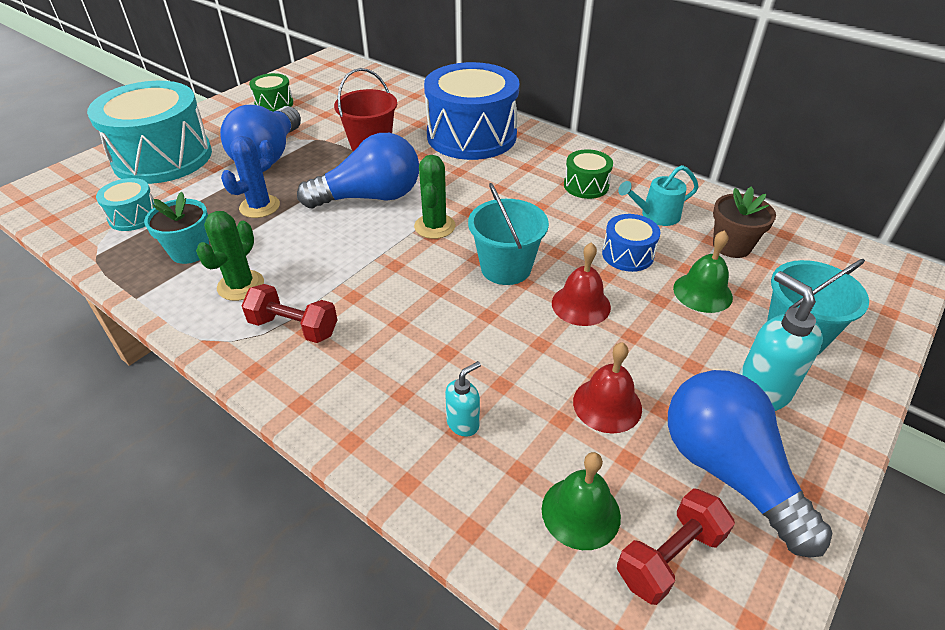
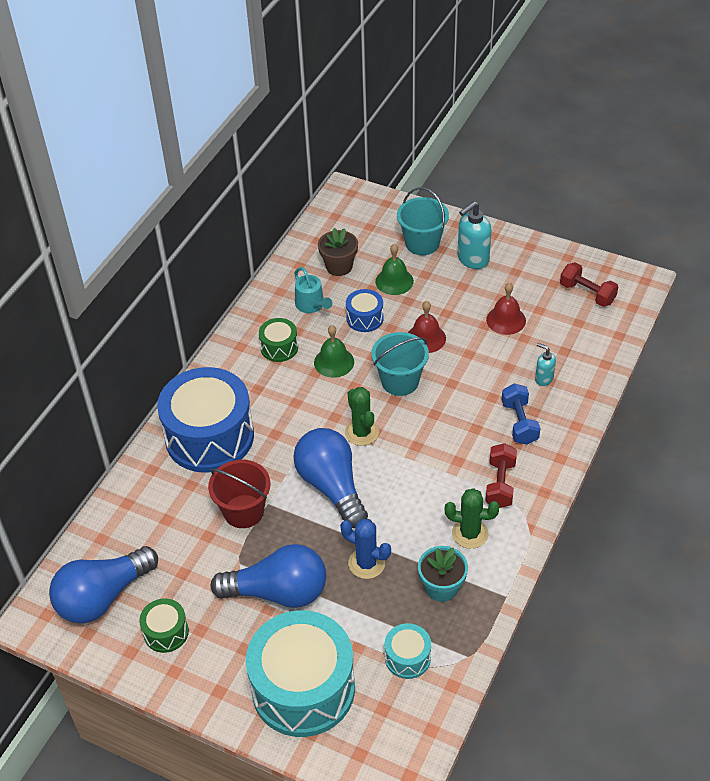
camera: 100 degrees left, 5 degrees up
(387, 371) = (519, 423): none -> blue dumbbell
(434, 226) = (361, 432): green cactus -> green cactus turned 75 degrees clockwise
(580, 512) = (578, 325): green bell -> green bell (334, 362)
(728, 471) = (531, 273): blue light bulb -> blue light bulb (103, 597)

